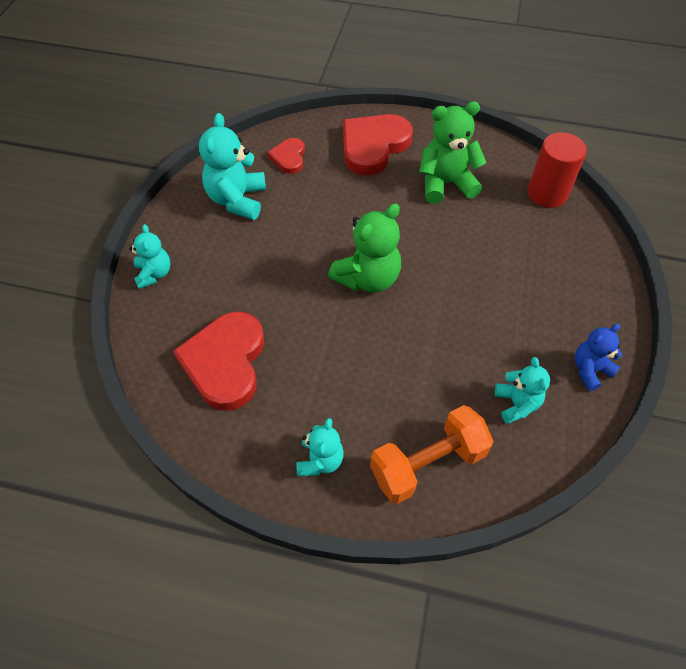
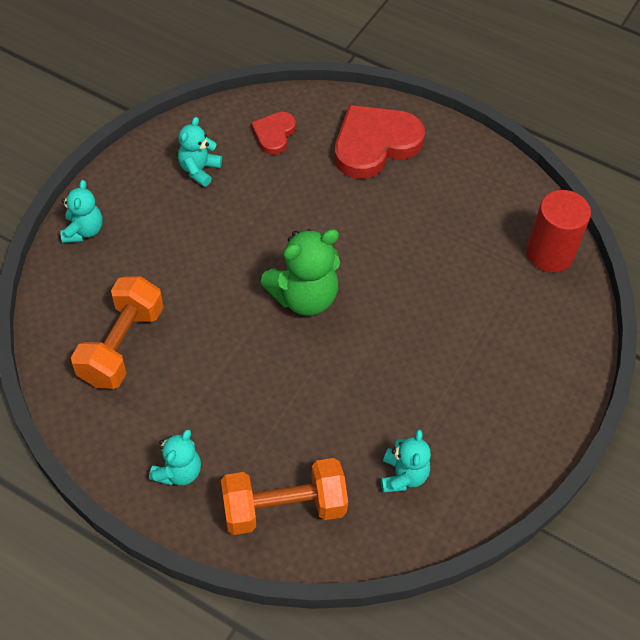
camera: 15 degrees right, 0 degrees up
(225, 362) = (122, 345): red heart -> orange dumbbell
(237, 200) = (199, 170): turquoise teddy bear -> turquoise teddy bear, size x0.60
(446, 183) = (438, 211): green teddy bear -> none
(590, 370) = (499, 464): blue teddy bear -> none

